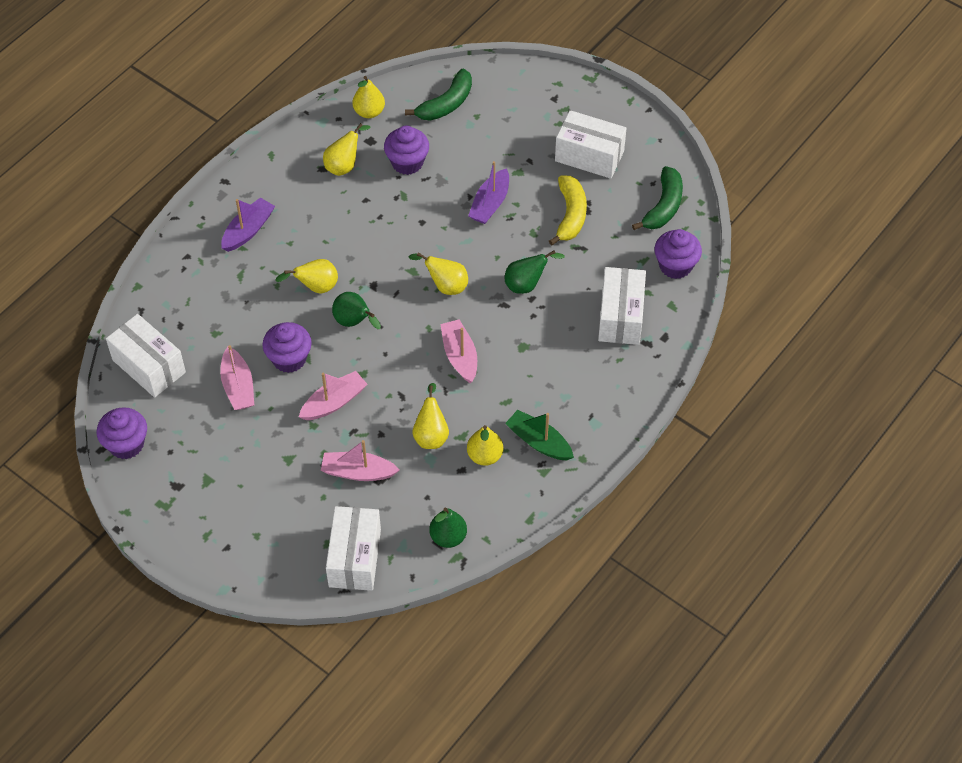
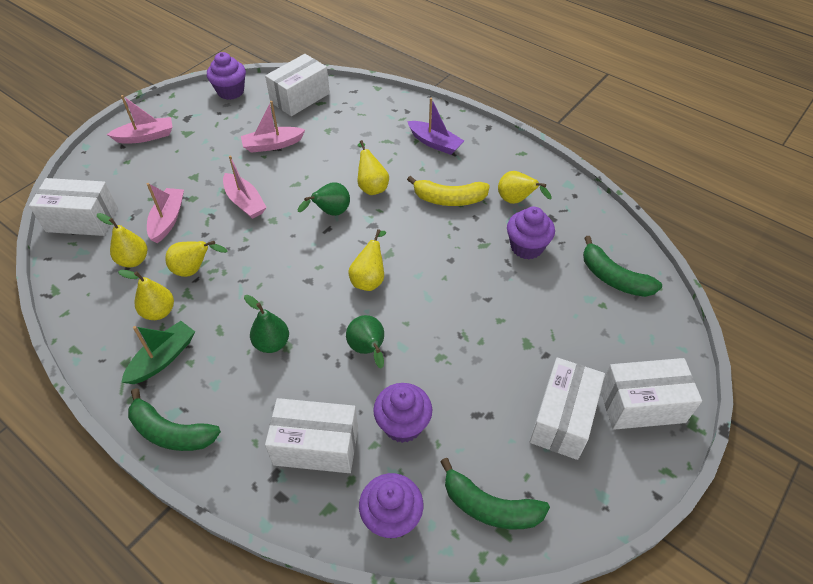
camera: 90 degrees right, 5 degrees down
(289, 359) = (296, 173): purple cupcake -> purple cupcake (403, 424)
(369, 112) = (588, 217): yellow pear -> yellow pear (133, 260)
(448, 537) = (78, 283): green pear -> green pear (272, 343)
(460, 356) = (282, 291): pink boat -> pink boat (146, 136)
(490, 204) = (478, 317): purple boat -> none
(570, 215) = (468, 395): yellow banana -> yellow banana (449, 199)
(575, 106) = (641, 404): none -> white box
(613, 421) = (171, 432): none -> green banana

